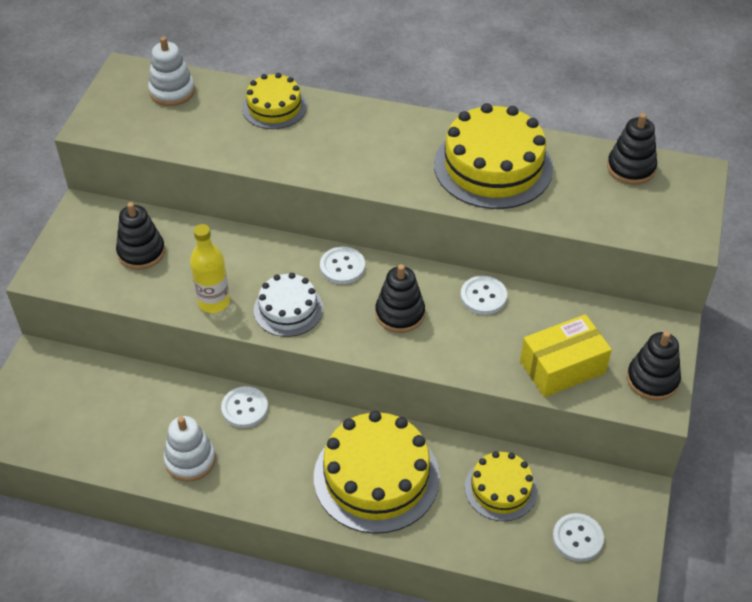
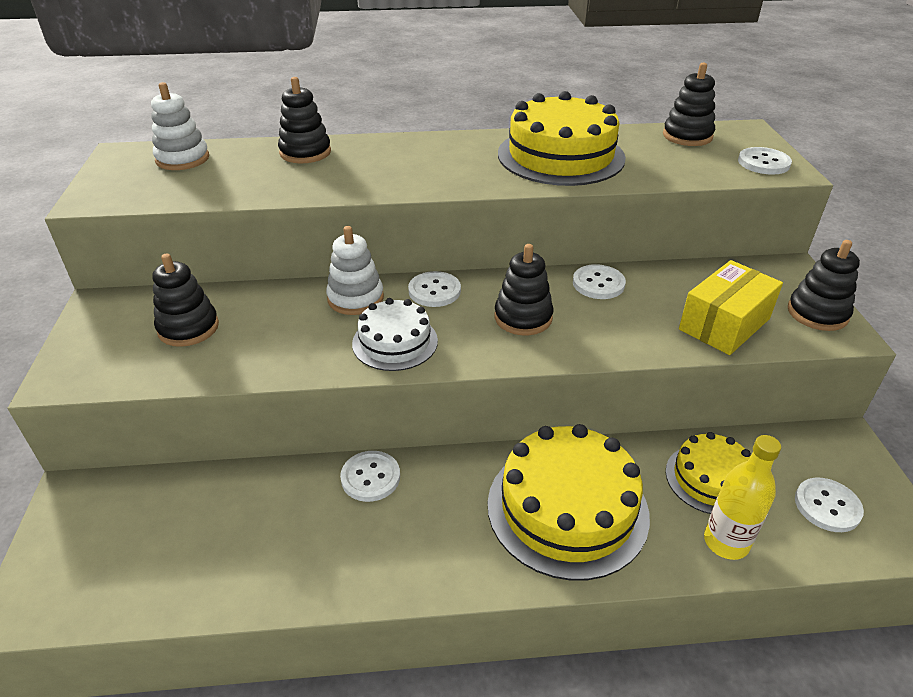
camera: 20 degrees left, 10 degrees down
(190, 460) = (325, 559): white stacking toy -> white stacking toy (355, 298)
(213, 302) = (300, 356): yellow bottle -> yellow bottle (726, 542)
(274, 107) = (305, 152): yellow cake -> black stacking toy
(674, 222) = (763, 163): none -> white button

